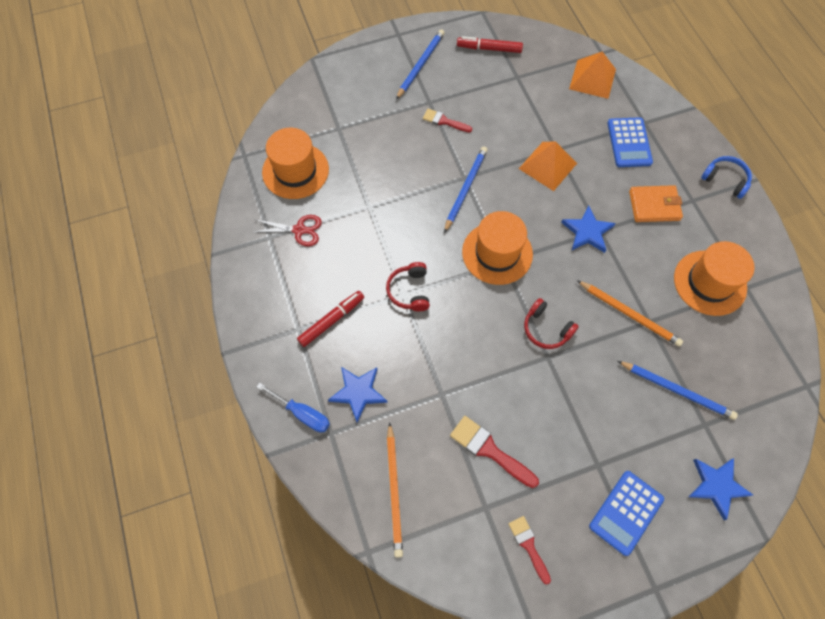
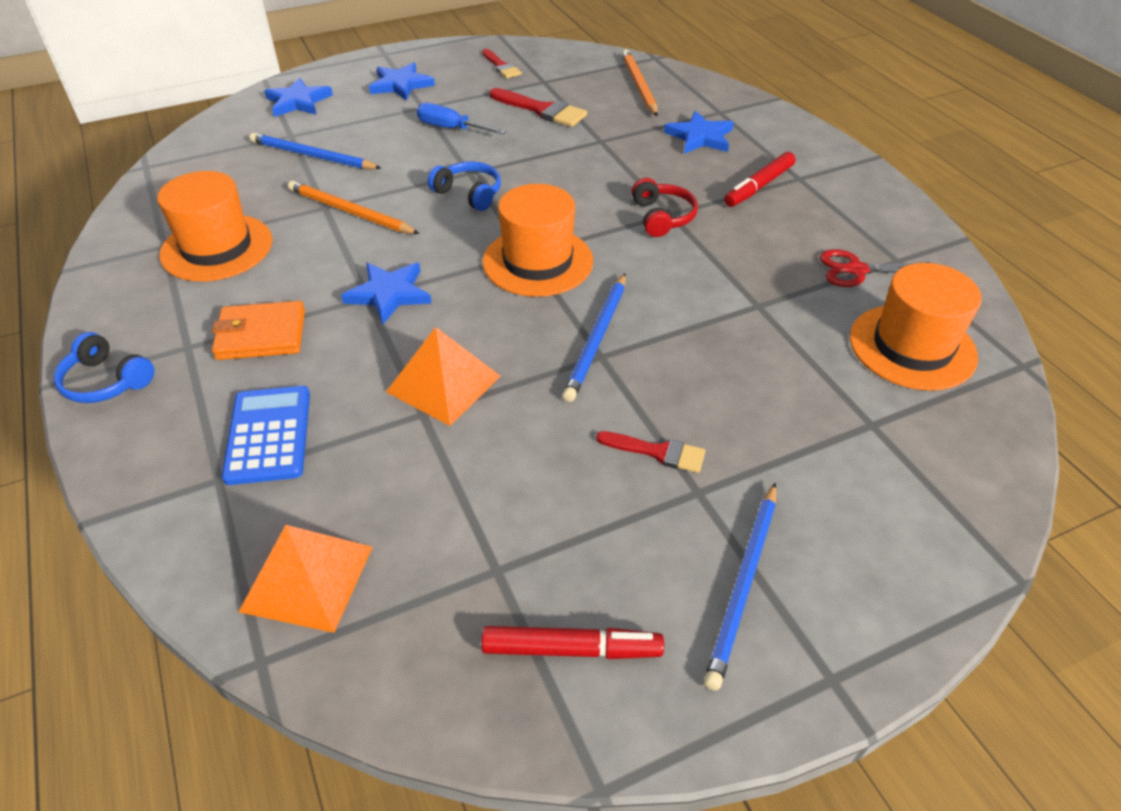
camera: 175 degrees right, 20 degrees down
(302, 413) = (758, 121): blue screwdriver -> blue screwdriver (451, 128)
(546, 329) = (469, 194): red headphones -> blue headphones
(626, 512) = (401, 85): blue calculator -> blue star

